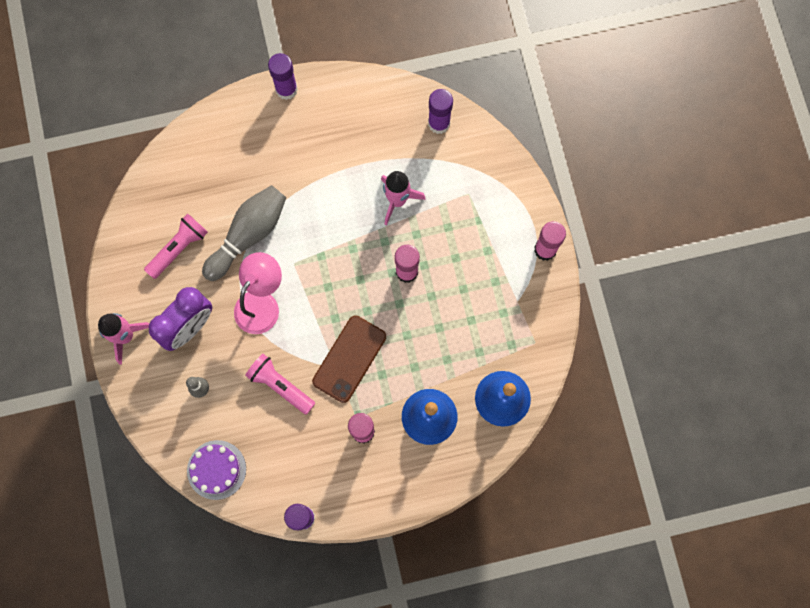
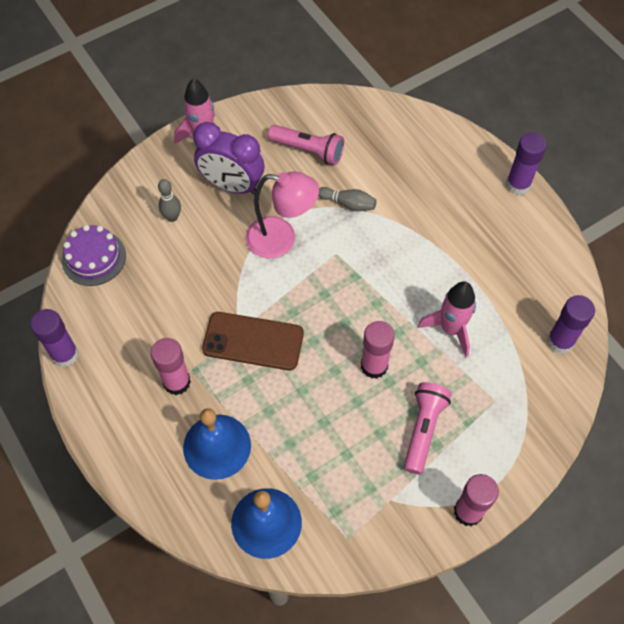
camera: 70 degrees right, 15 degrees down
(248, 235) = (348, 204): grey bowling pin -> grey bowling pin, size x0.50
(280, 385) = (200, 285): pink flashlight -> pink flashlight (423, 429)

